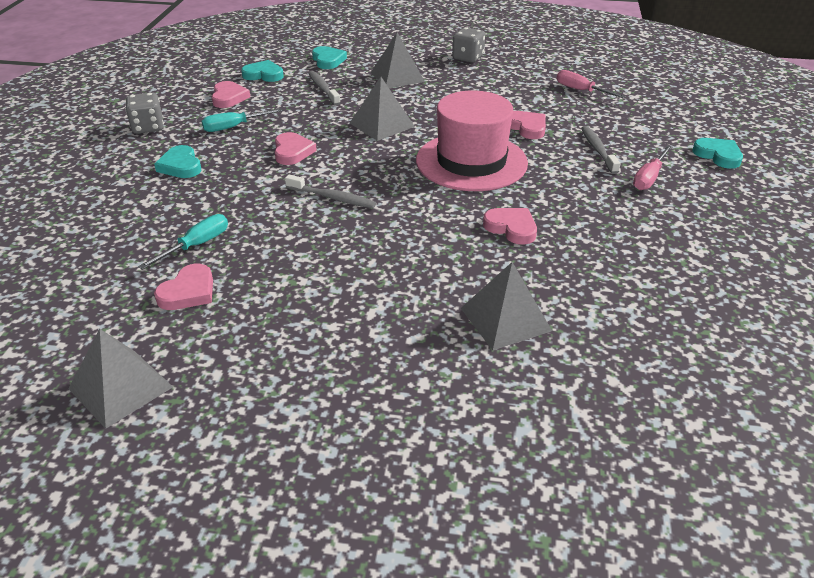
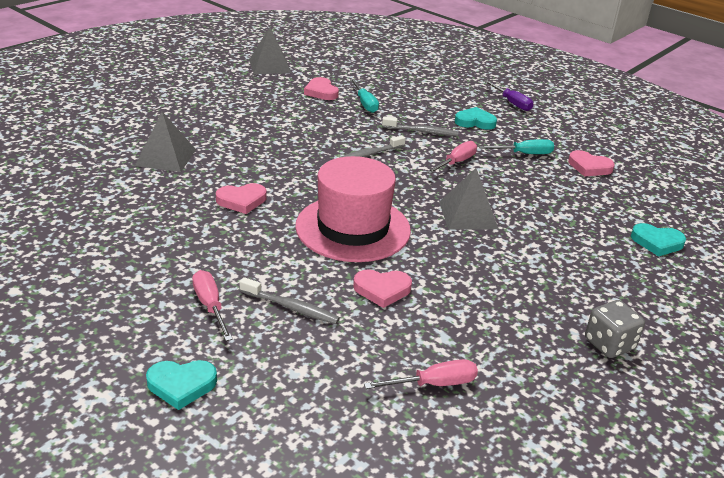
camera: 120 degrees right, 5 degrees down
(102, 159) = (512, 103): none -> purple screwdriver
(148, 127) = (552, 125): grey dice -> none
(234, 127) = (524, 154): turquoise screwdriver -> turquoise screwdriver turned 75 degrees clockwise
(263, 75) = (636, 196): turquoise heart -> none
(292, 152) = (456, 162): pink heart -> pink screwdriver
(323, 89) = (577, 214): grey toothbrush -> grey toothbrush (422, 131)
(397, 77) = (579, 267): grey pyramid -> none

